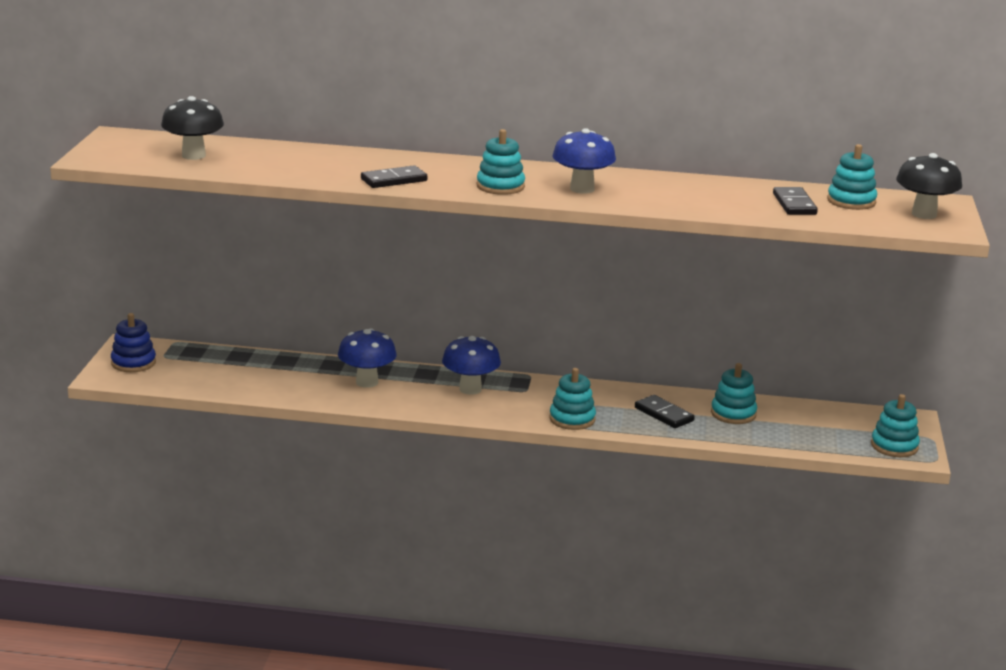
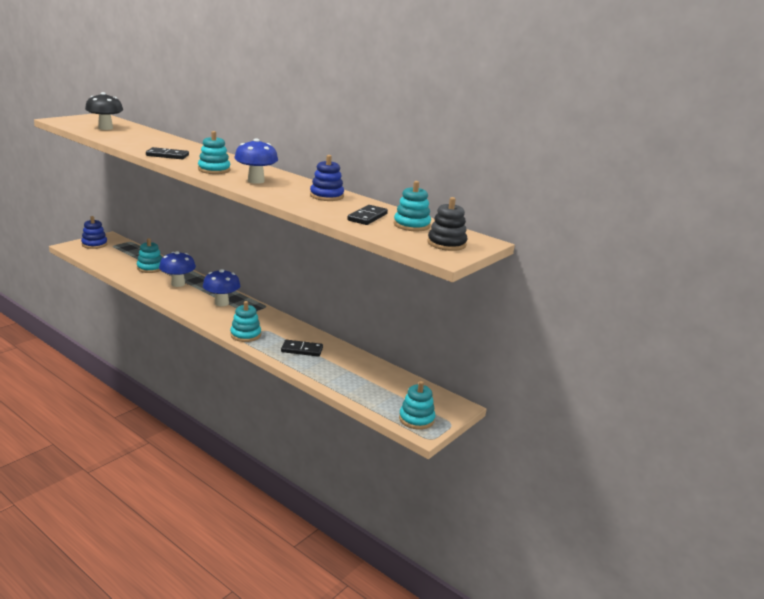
camera: 30 degrees right, 0 degrees up
(664, 414) = (302, 350): black domino -> black domino turned 75 degrees counterclockwise
(696, 188) = (326, 196): none -> blue stacking toy
(733, 414) = (344, 363): turquoise stacking toy -> turquoise stacking toy (150, 268)
(924, 214) = (446, 244): black mushroom -> black stacking toy

